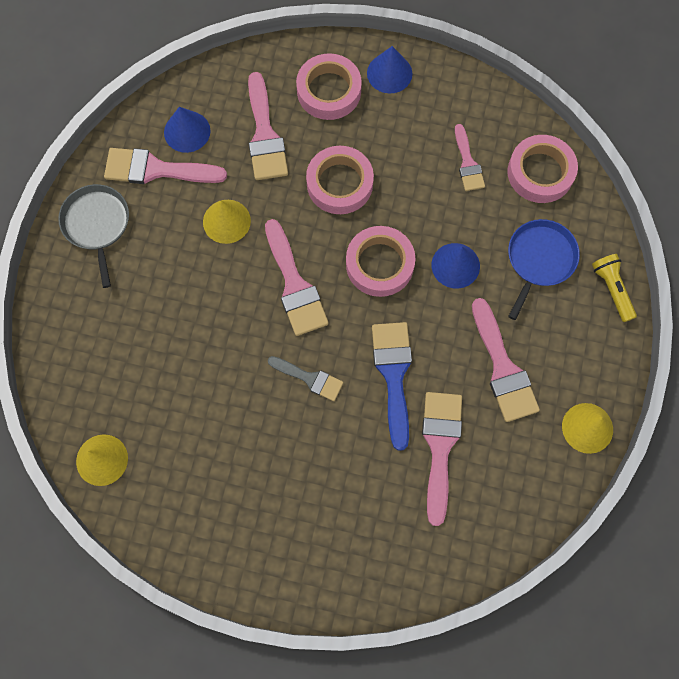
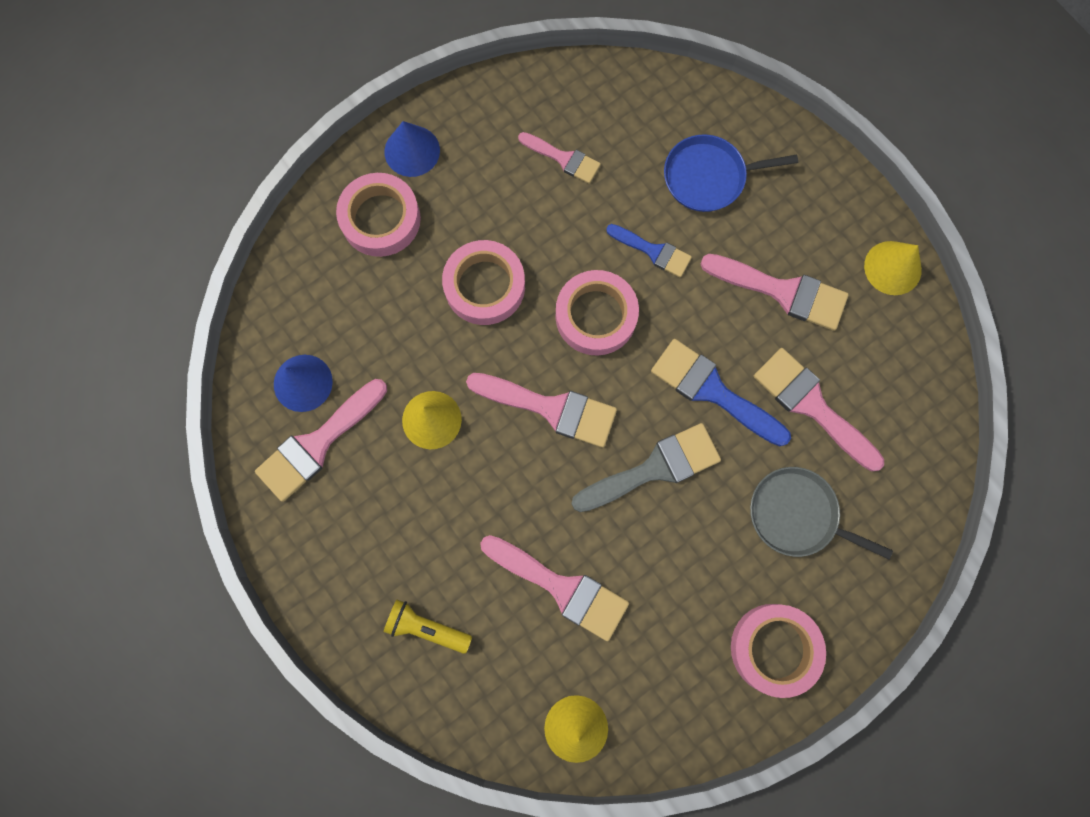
camera: 50 degrees left, 5 degrees up
(97, 224) = (325, 547): grey pan -> grey pan (797, 515)
(264, 135) = (373, 313): pink brush -> pink brush (562, 588)
(310, 378) = (654, 468): grey brush -> grey brush, size x1.64
(455, 265) = (653, 251): blue cone -> blue brush
(539, 260) = (708, 177): blue pan -> blue pan turned 75 degrees counterclockwise
(540, 172) = (627, 106): pink tape -> pink tape (774, 648)
(611, 289) = (785, 142): yellow flashlight -> yellow flashlight (426, 627)

